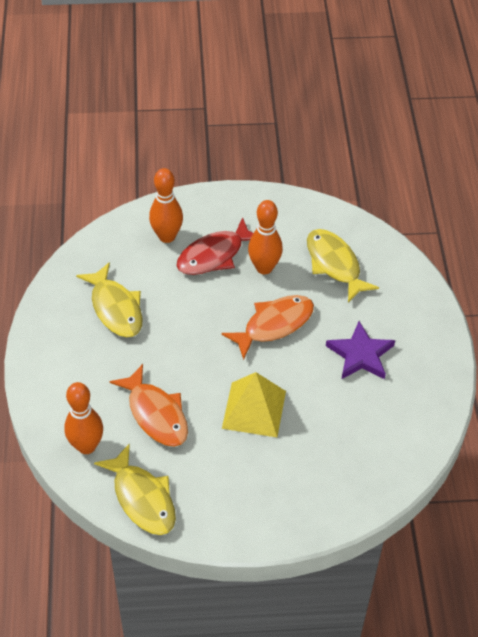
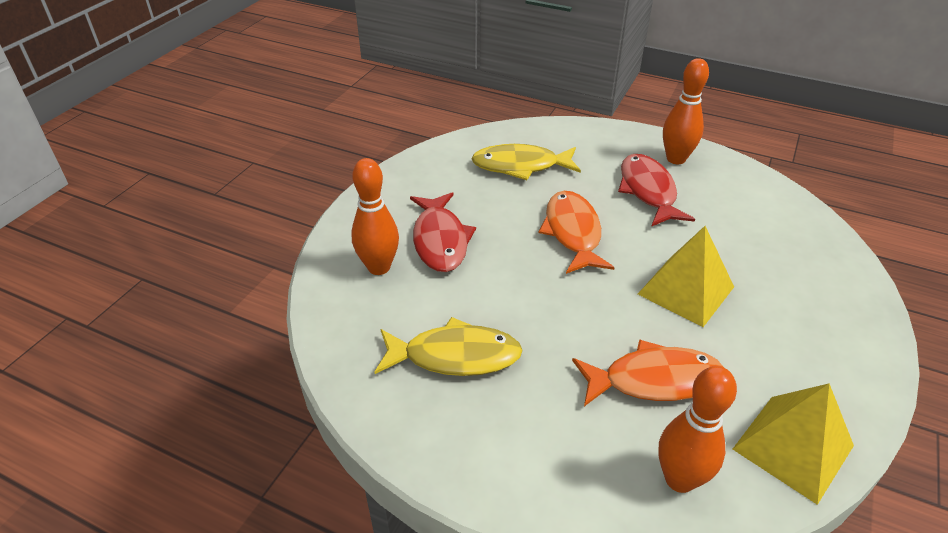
camera: 60 degrees left, 10 degrees down
(142, 498) = (793, 447): yellow fish -> yellow pyramid
(264, 268) = (488, 211): orange bowling pin -> orange bowling pin (676, 159)
(360, 355) = (648, 191): purple star -> red fish

